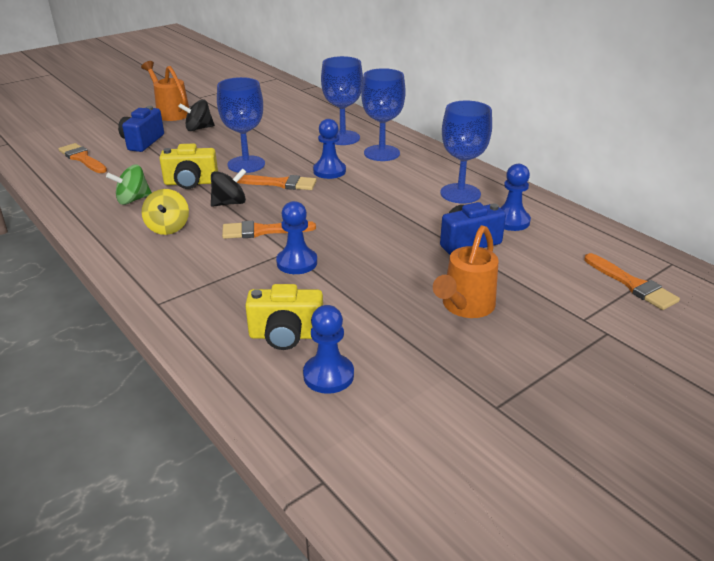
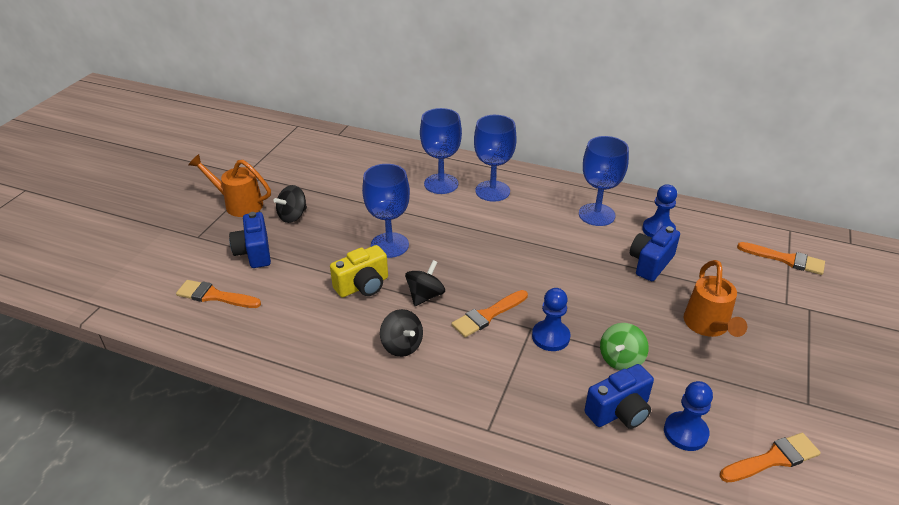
camera: 30 degrees left, 5 degrees up
(133, 200) = (330, 327): green spinning top -> green spinning top (621, 359)
(168, 227) = (402, 345): yellow spinning top -> black spinning top
(280, 183) = (444, 256): orange brush -> orange brush (773, 459)
(286, 335) = (619, 412): yellow camera -> blue camera
(329, 171) = (471, 227): blue pawn -> none

